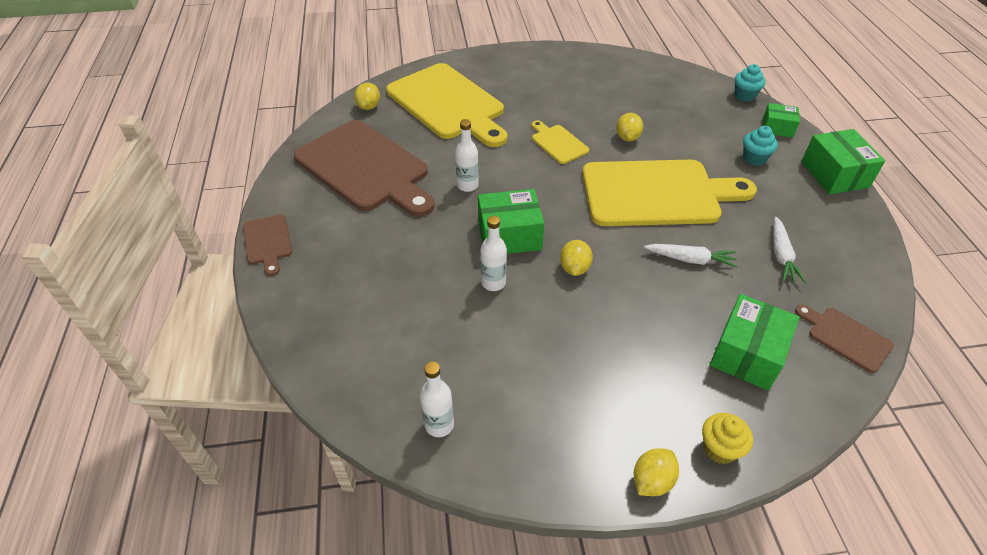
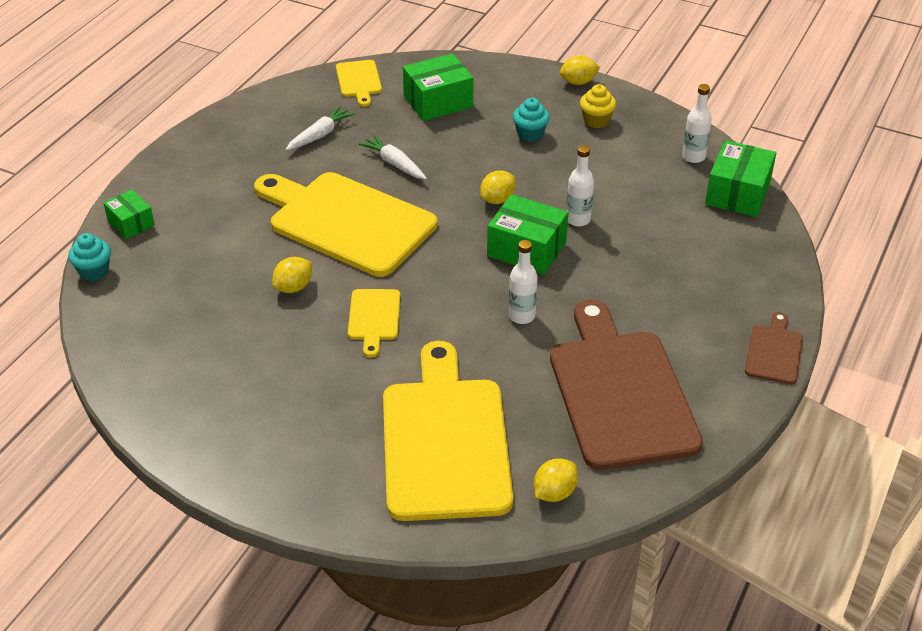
camera: 145 degrees left, 5 degrees down
(719, 448) = (520, 76): yellow cupcake -> yellow cupcake (596, 121)
(754, 158) = (207, 208): turquoise cupcake -> turquoise cupcake (530, 134)
(834, 174) = (166, 163): green box -> green box (737, 193)
(845, 337) = (359, 81): brown cutting board -> yellow cutting board

